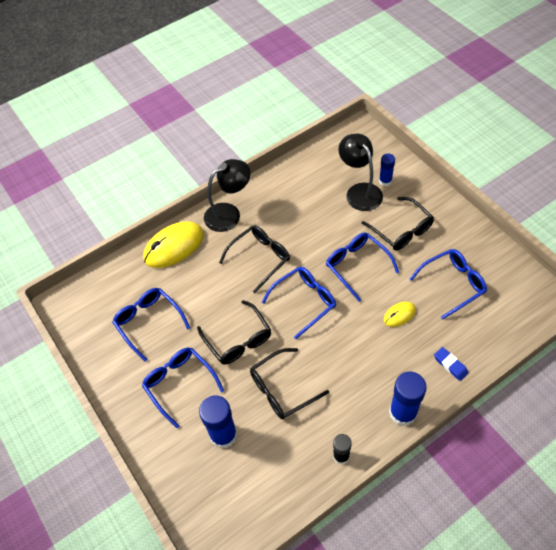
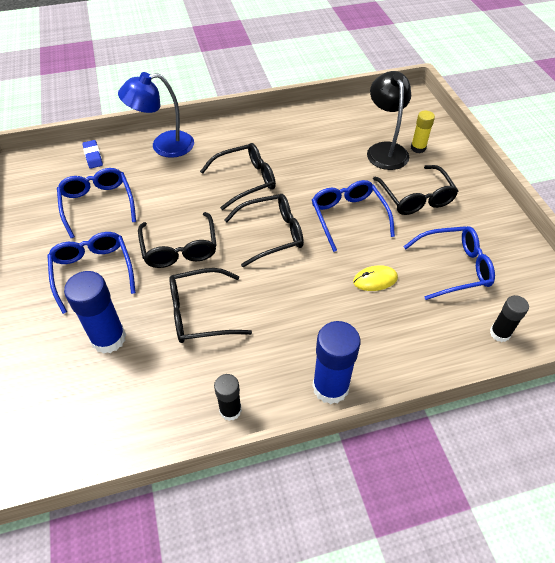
camera: 15 degrees right, 5 degrees down
(174, 246) = (164, 146): yellow mouse -> blue lamp
(229, 214) = (235, 133): black lamp -> none
(304, 302) = (272, 234): blue glasses -> black glasses
(385, 181) = (418, 148): blue glue stick -> yellow glue stick
(450, 365) = (414, 353): blue eraser -> blue eraser (93, 156)
(502, 328) = (499, 333): none -> black glue stick

